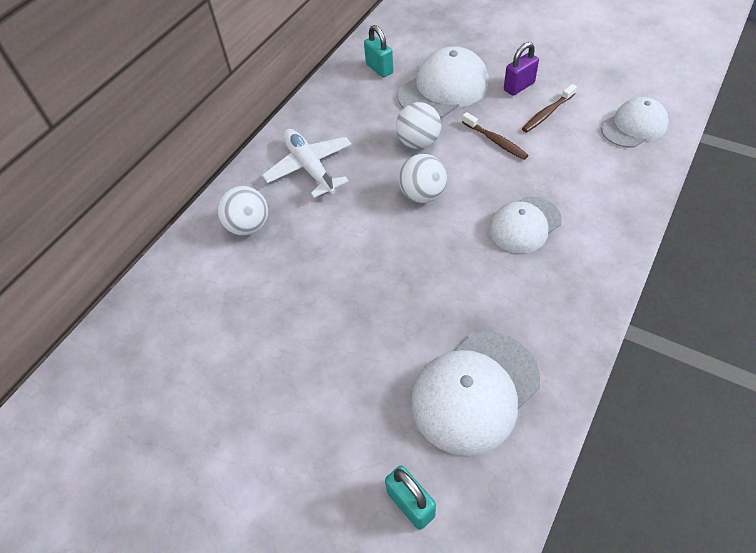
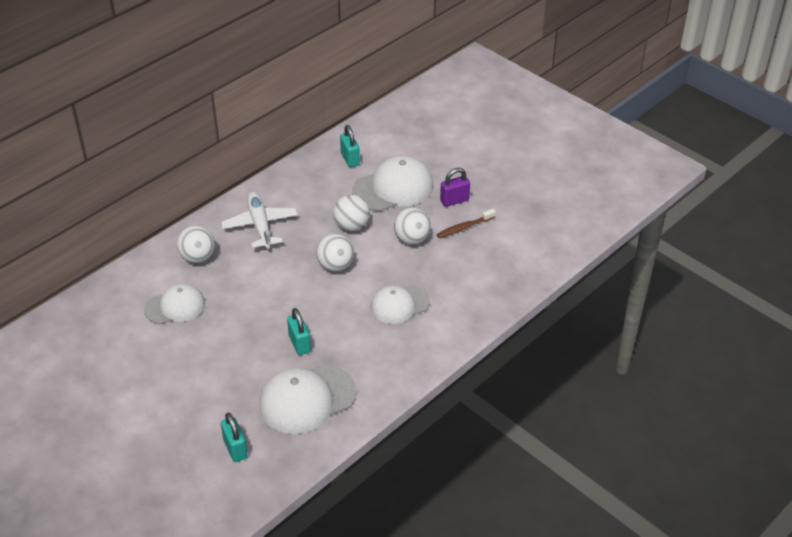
camera: 10 degrees right, 10 degrees down
(427, 311) = (299, 344): none -> turquoise padlock
(495, 141) = (412, 239): brown toothbrush -> white ball
(634, 126) = (526, 253): white cap -> white cap (175, 306)

